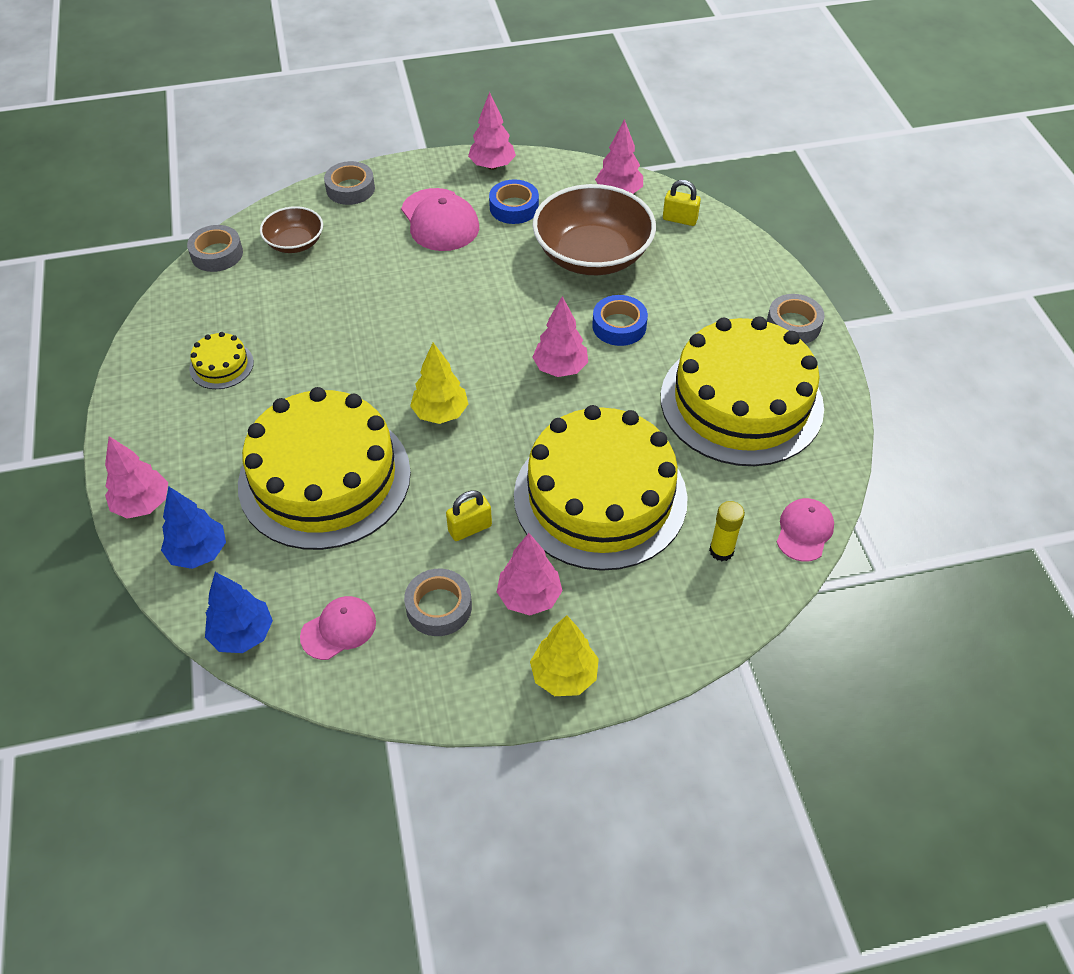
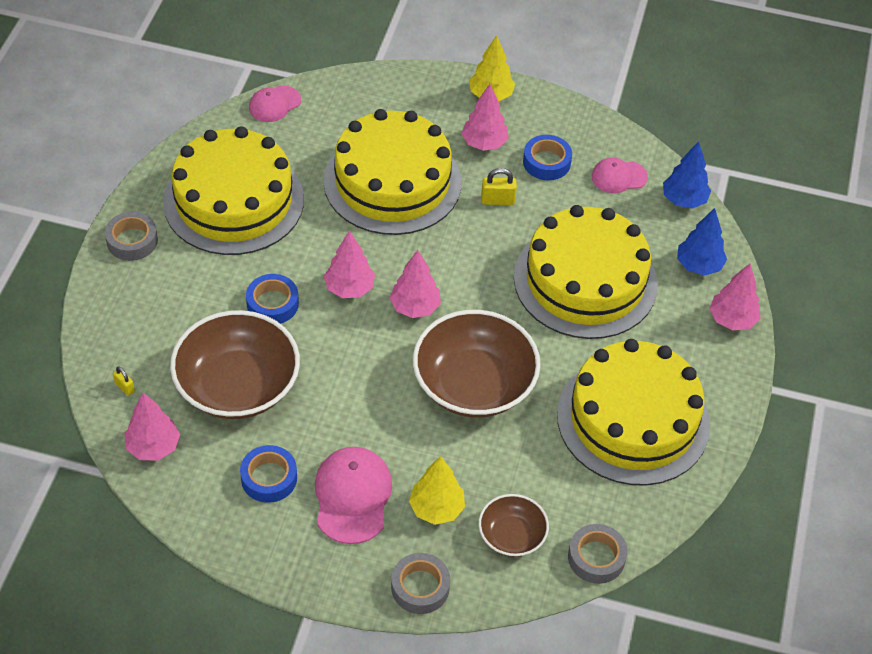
camera: 155 degrees left, 0 degrees up
(221, 365) = (633, 419): yellow cake -> yellow cake, size x2.50
(388, 335) = (474, 384): none -> brown bowl
(439, 607) = (546, 162): grey tape -> blue tape
(440, 413) = (469, 293): yellow tree -> yellow tree (436, 509)
(492, 166) = (251, 548): pink tree -> pink tree (415, 307)
(680, 219) = (124, 387): yellow padlock -> yellow padlock, size x0.62
(721, 551) = (339, 116): yellow glue stick -> none

